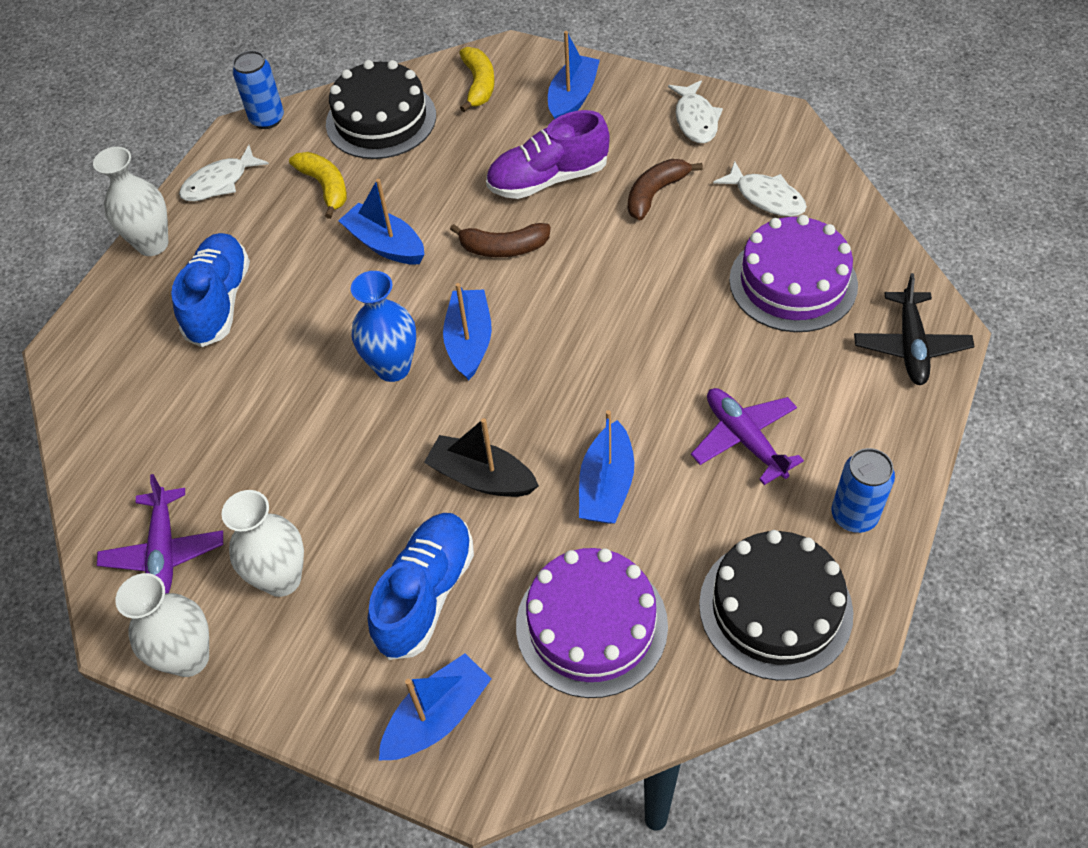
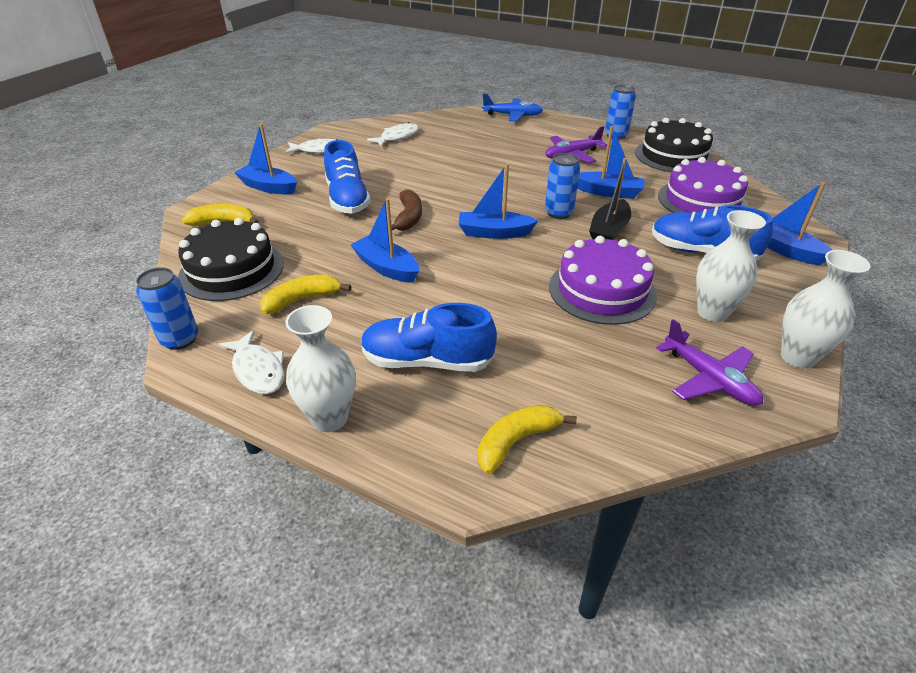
camera: 90 degrees left, 15 degrees down
(104, 378) = (516, 442): none -> yellow banana
(164, 552) = (709, 379): purple plane -> purple plane turned 60 degrees clockwise
(385, 244) = (386, 267): blue boat -> blue boat turned 90 degrees clockwise
(393, 368) = (515, 264): blue vase -> none
(530, 416) = (558, 213): none -> blue can
(548, 179) = (347, 199): purple shoe -> blue shoe
(655, 193) = (379, 166): brown banana -> none
(793, 282) = (464, 136): purple cake -> purple cake (602, 290)
(910, 346) = (512, 115): black plane -> blue plane

